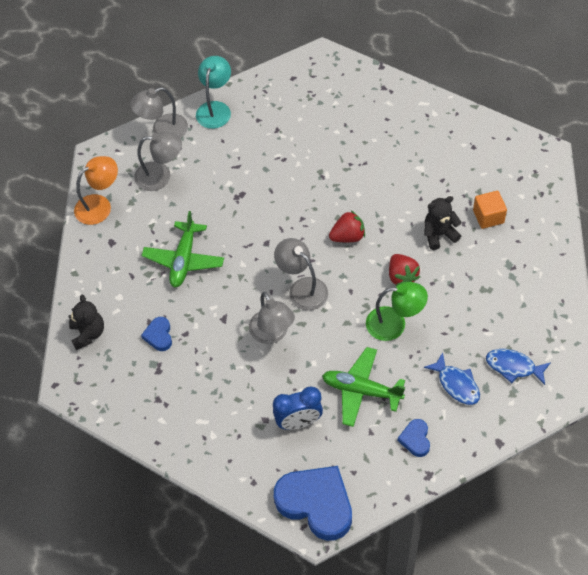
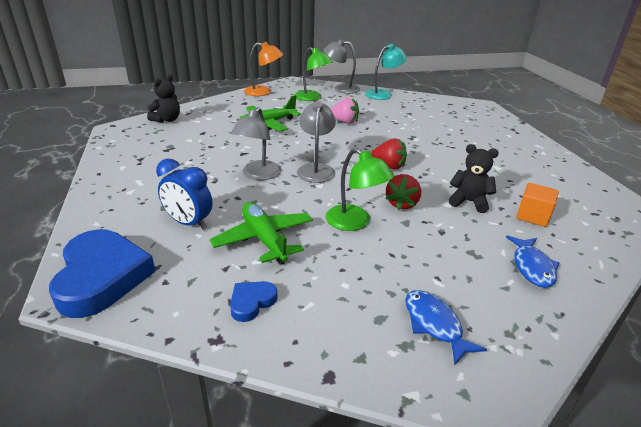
camera: 40 degrees right, 25 degrees down
(159, 335) = (196, 139): blue heart -> none
(160, 176) = (312, 98): grey lamp -> green lamp
(241, 196) = (345, 122): none -> pink strawberry
(456, 384) = (352, 294): blue fish -> blue fish (532, 267)

